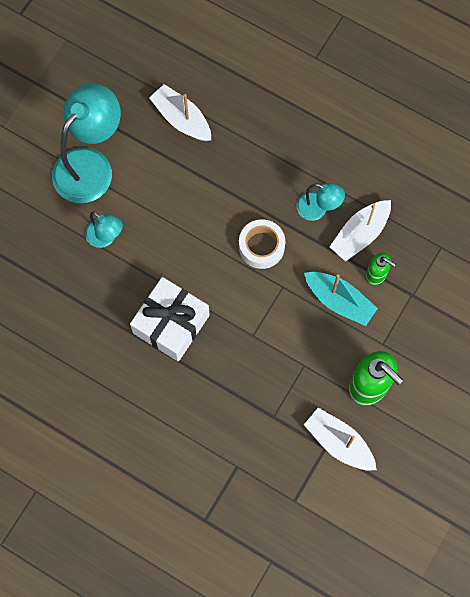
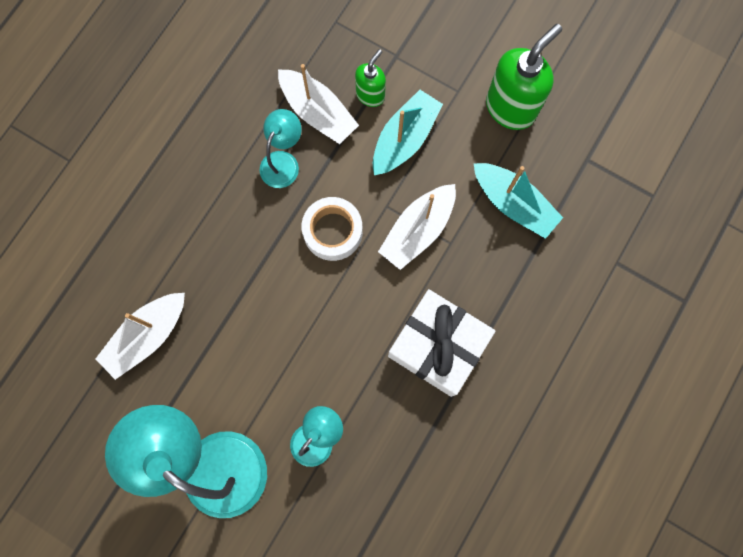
camera: 90 degrees left, 5 degrees up
(285, 385) = (513, 204): none -> turquoise boat
(339, 442) = (581, 143): white boat -> white boat (418, 230)

